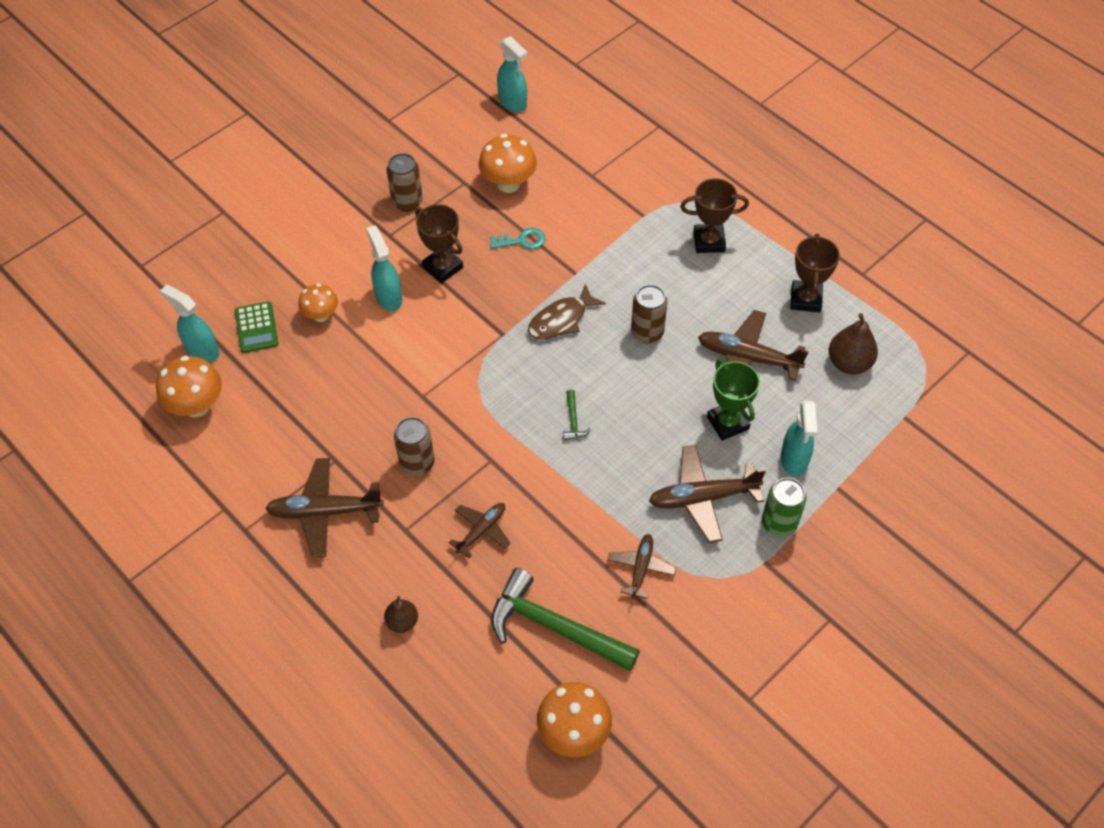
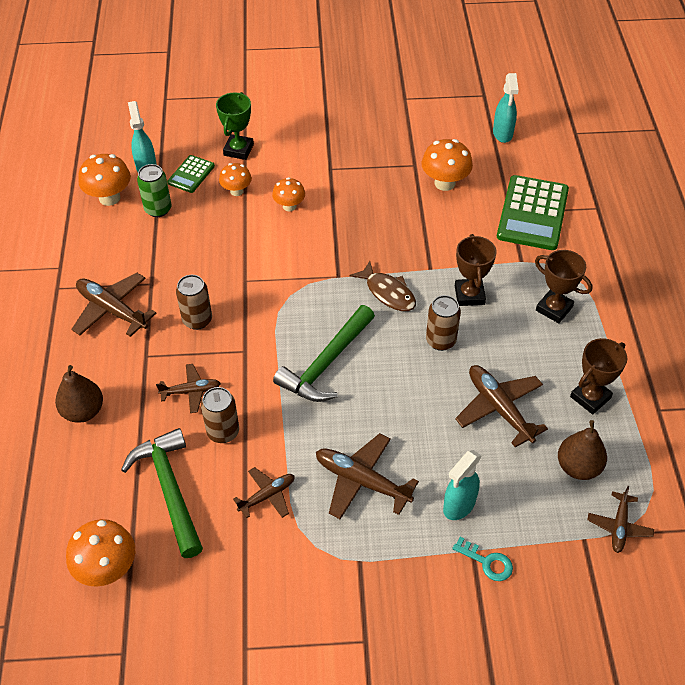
camera: 40 degrees right, 5 degrees down
(388, 297) = (289, 206): turquoise spray bottle -> orange mushroom
(402, 622) = (83, 411): brown pear -> brown pear, size x1.60
(407, 202) = (364, 155): brown can -> brown can (223, 432)
(443, 267) = (344, 209): brown trophy -> brown trophy (469, 295)
(522, 240) = (415, 225): turquoise key -> turquoise key (487, 562)
(561, 320) = (388, 292): brown fish -> brown fish turned 135 degrees counterclockwise
(573, 421) = (326, 364): green hammer -> green hammer, size x2.49
(611, 165) = (532, 213): none -> green calculator
(727, 423) = (435, 443): green trophy -> green trophy (238, 150)
(779, 523) = (399, 541): green can -> green can (158, 209)
(919, 388) = (619, 526): none -> brown plane

